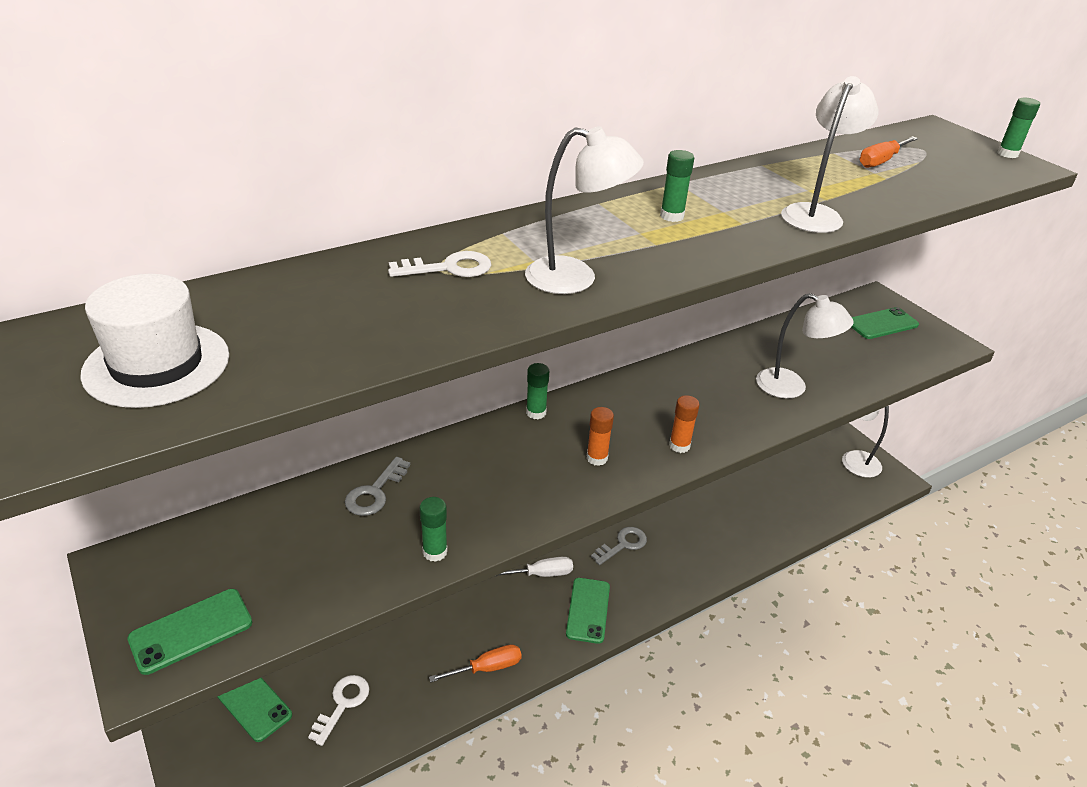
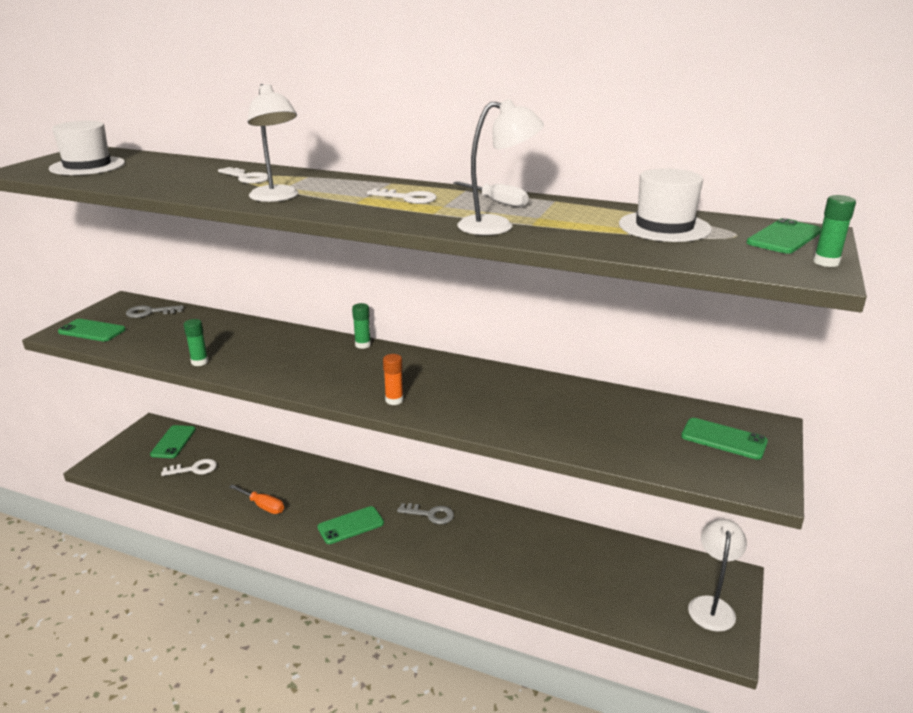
camera: 55 degrees right, 10 degrees down
(375, 492) = (232, 330): grey key -> grey key (150, 312)
(541, 574) = (362, 492): white screwdriver -> white screwdriver (497, 202)
(597, 458) = (342, 377): orange glue stick -> none
(672, 216) = (407, 198): green glue stick -> white key
(791, 387) = (539, 422): white lamp -> none
(881, 161) = (664, 227): orange screwdriver -> white hat
(943, 140) = (784, 237): none -> green phone

